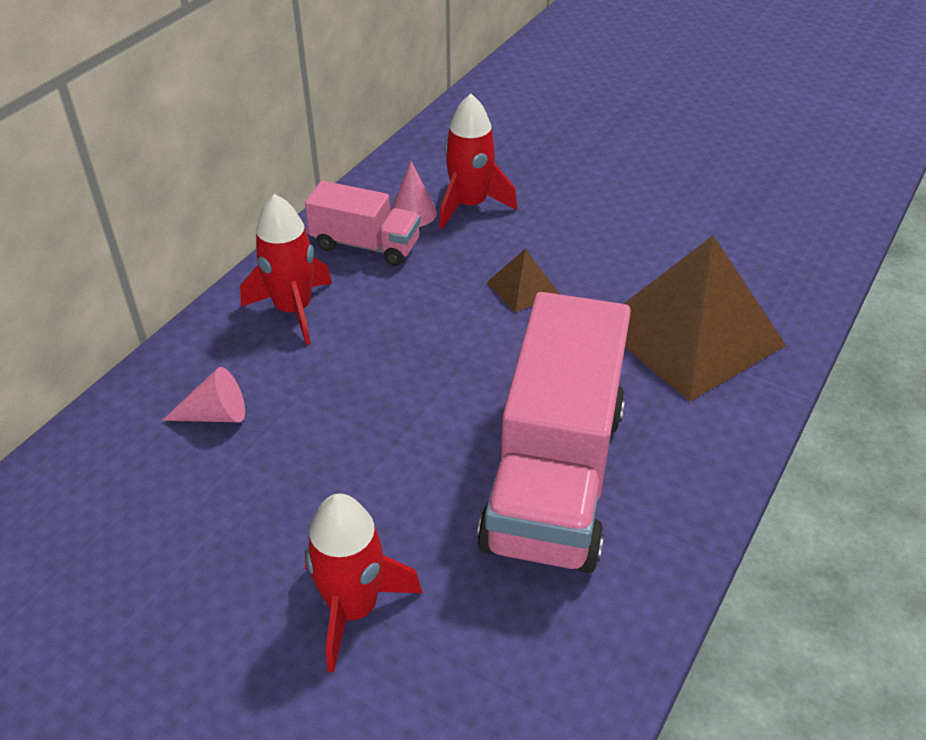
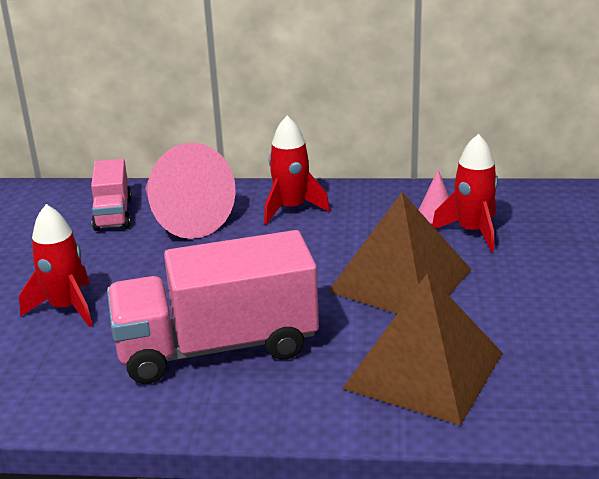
camera: 65 degrees right, 15 degrees down
(215, 415) = (182, 218): pink cone -> pink cone, size x2.42
(365, 245) = (380, 210): pink truck -> pink truck (113, 214)
(523, 288) = (400, 280): brown pyramid -> brown pyramid, size x2.36

